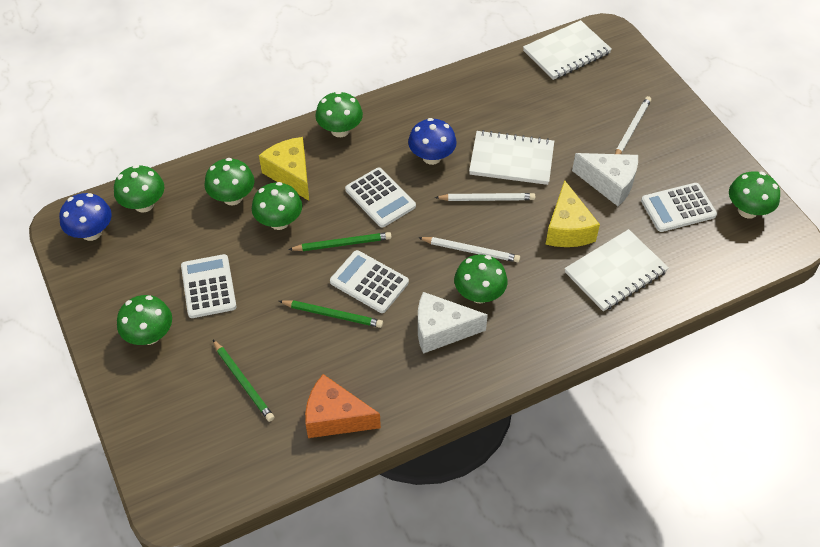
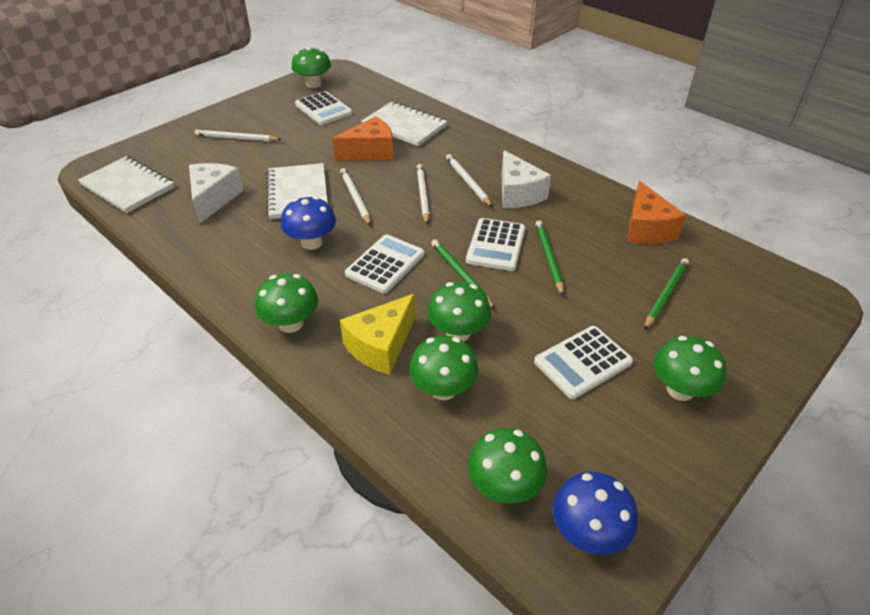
camera: 110 degrees left, 10 degrees down
(479, 294) = (467, 182): green mushroom -> white pencil
(567, 229) = (370, 152): yellow cheese -> orange cheese
(609, 183) = (308, 140): white cheese -> white cheese (213, 199)

